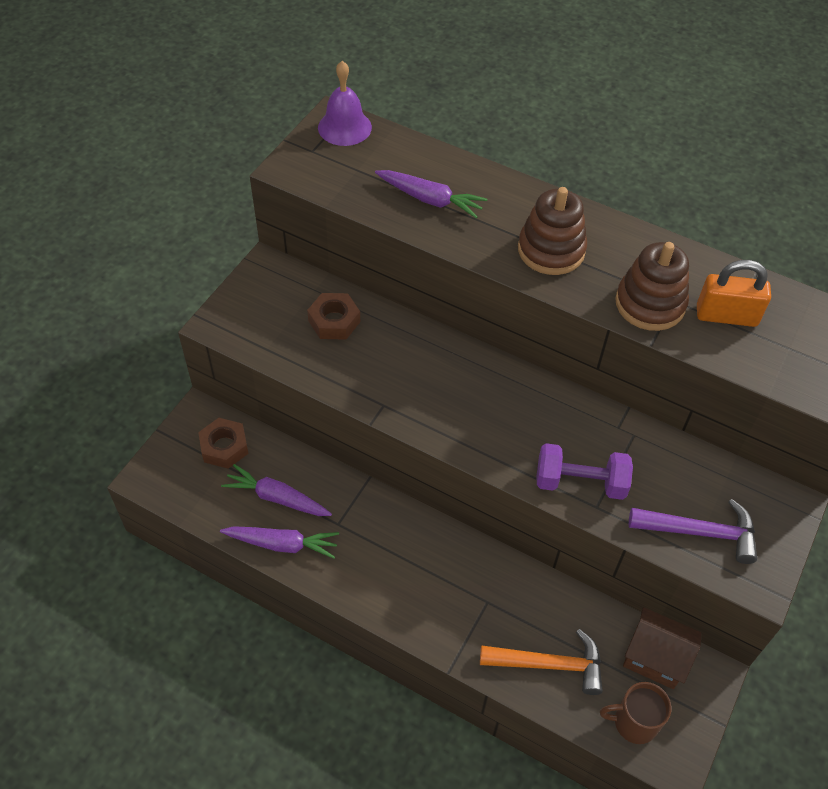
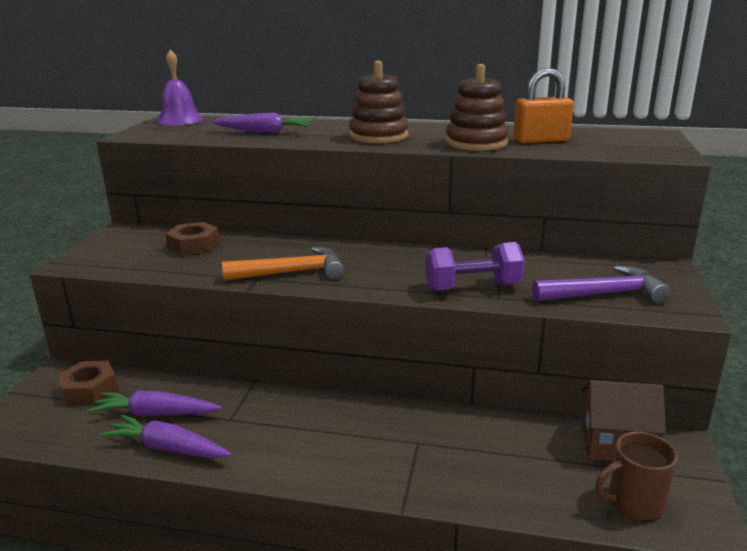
camera: 15 degrees left, 30 degrees down
(282, 544) = (168, 448): purple carrot -> purple carrot turned 150 degrees counterclockwise
(549, 665) = (511, 477): orange hammer -> orange hammer (292, 272)

